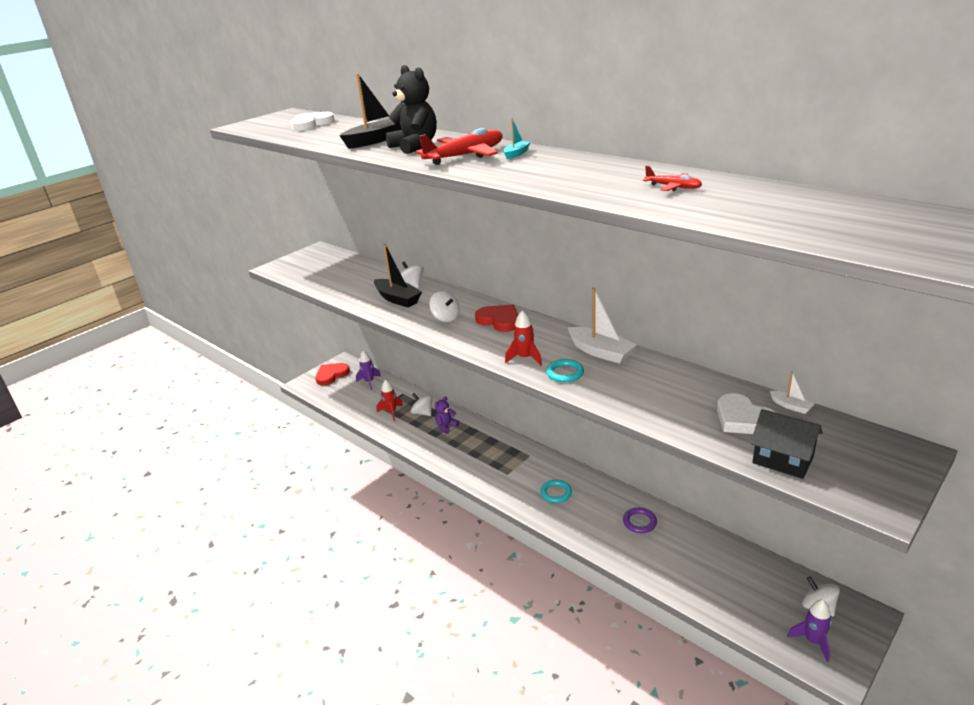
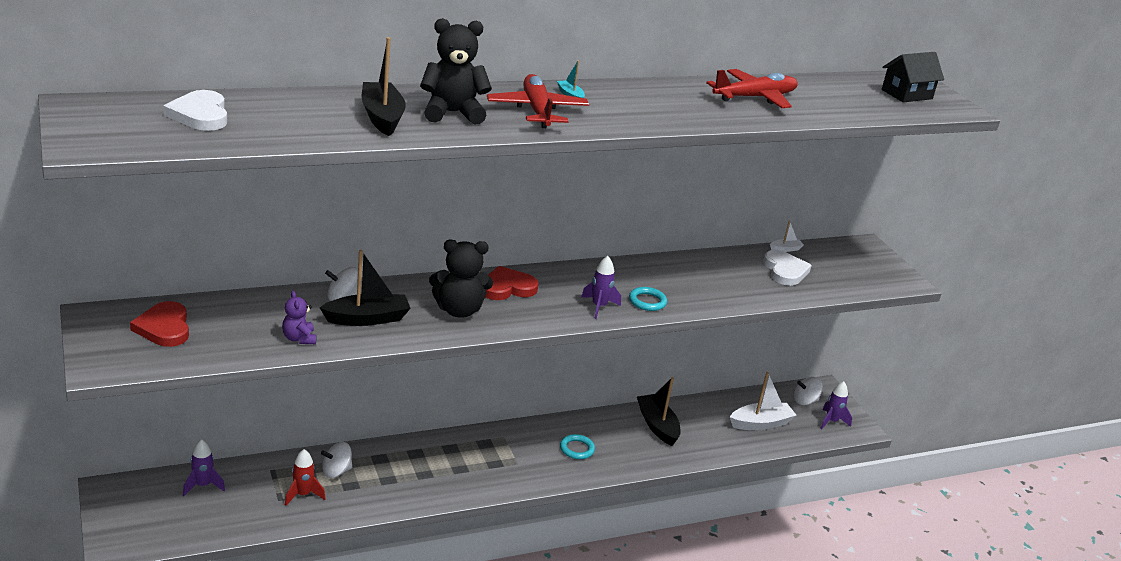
camera: 70 degrees left, 0 degrees up
(331, 375) = (132, 512): red heart -> red heart (164, 328)
(446, 317) = (459, 310): white spinning top -> black teddy bear
(446, 426) = (387, 466): purple teddy bear -> purple teddy bear (299, 338)
(525, 358) = (599, 307): red rocket -> purple rocket
(600, 352) = (631, 272): white boat -> white boat (760, 423)
(639, 522) = (657, 426): purple ring -> black boat
(673, 187) = (754, 97): red plane -> red plane, size x2.00
(743, 419) = (785, 271): white heart -> white heart turned 90 degrees counterclockwise
(782, 460) = (841, 283): black house -> black house (906, 94)

